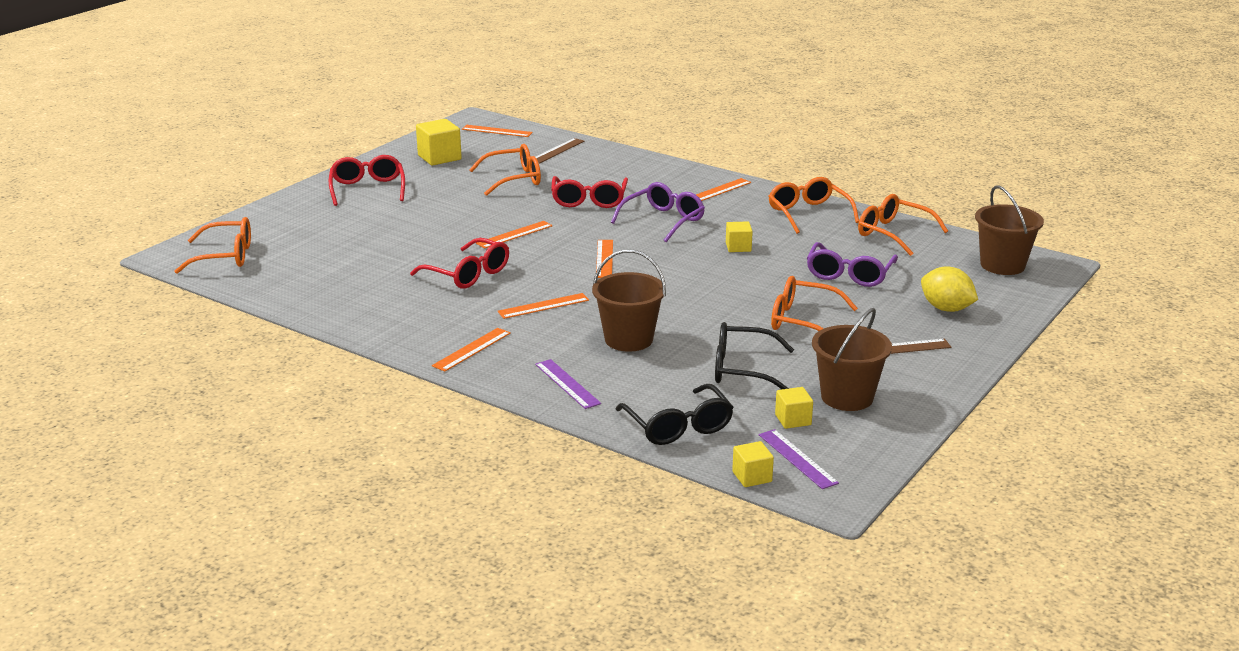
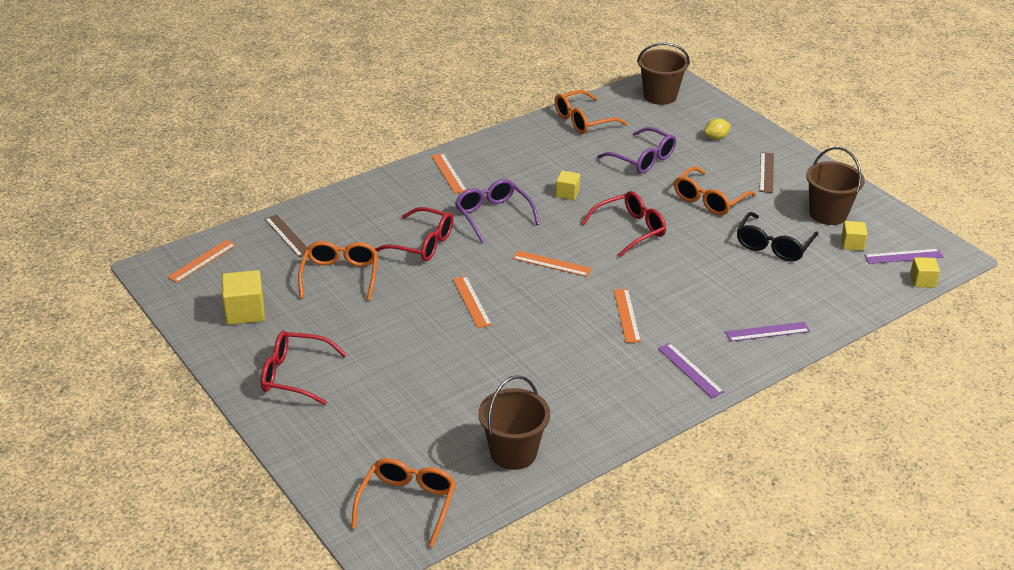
camera: 70 degrees left, 10 degrees up
(468, 274) = (541, 345): red glasses -> red glasses (630, 230)
(471, 349) = (690, 370): orange ruler -> purple ruler
(628, 339) = (706, 285): brown bucket -> brown bucket (513, 453)
(678, 426) = (847, 295): black glasses -> none
(808, 214) = (524, 145): orange glasses -> none
(946, 309) = (716, 138): yellow lemon -> yellow lemon, size x0.64

